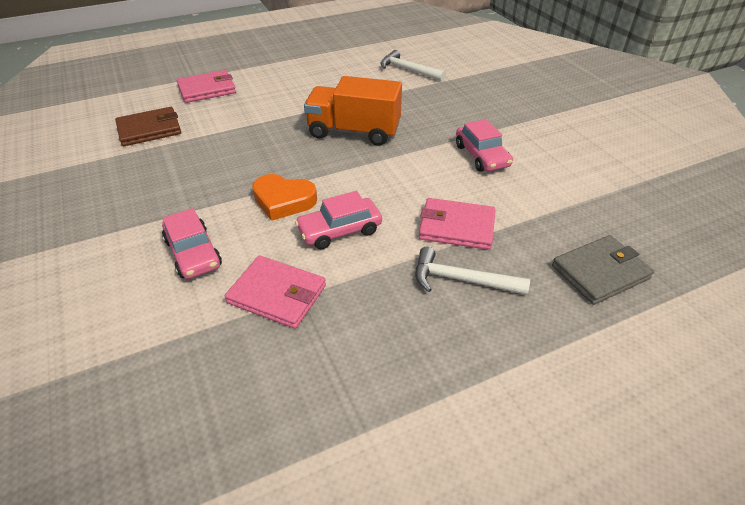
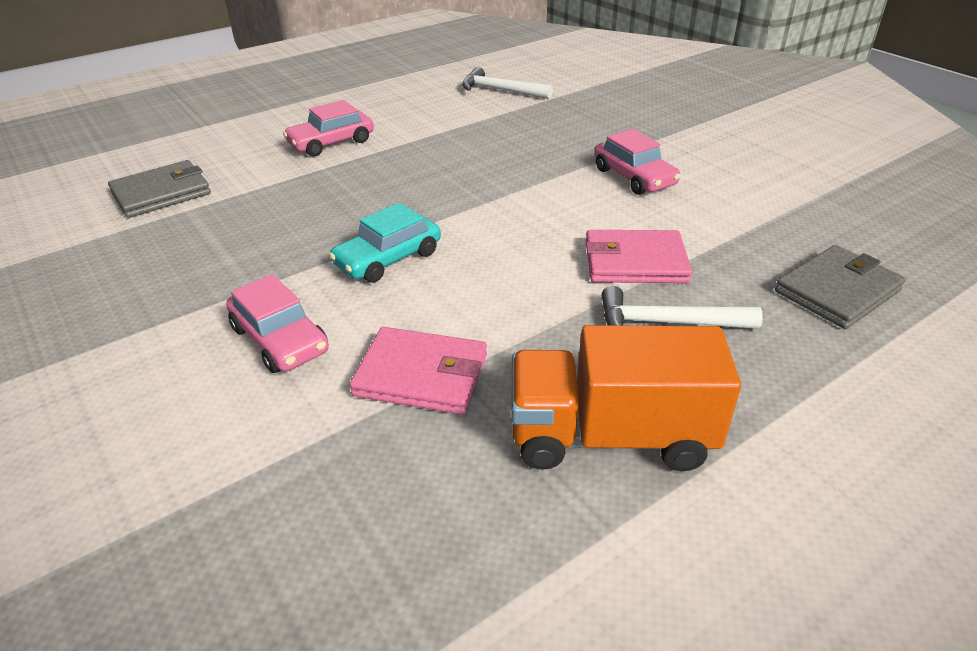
camera: 10 degrees left, 5 degrees down
(149, 129) = (162, 193): brown wallet -> grey wallet
(207, 89) = (230, 137): pink wallet -> none
(283, 201) = (388, 259): orange heart -> turquoise car
(339, 230) = (480, 285): pink car -> pink car (331, 143)
(354, 132) = (455, 167): orange truck -> orange truck (610, 435)

